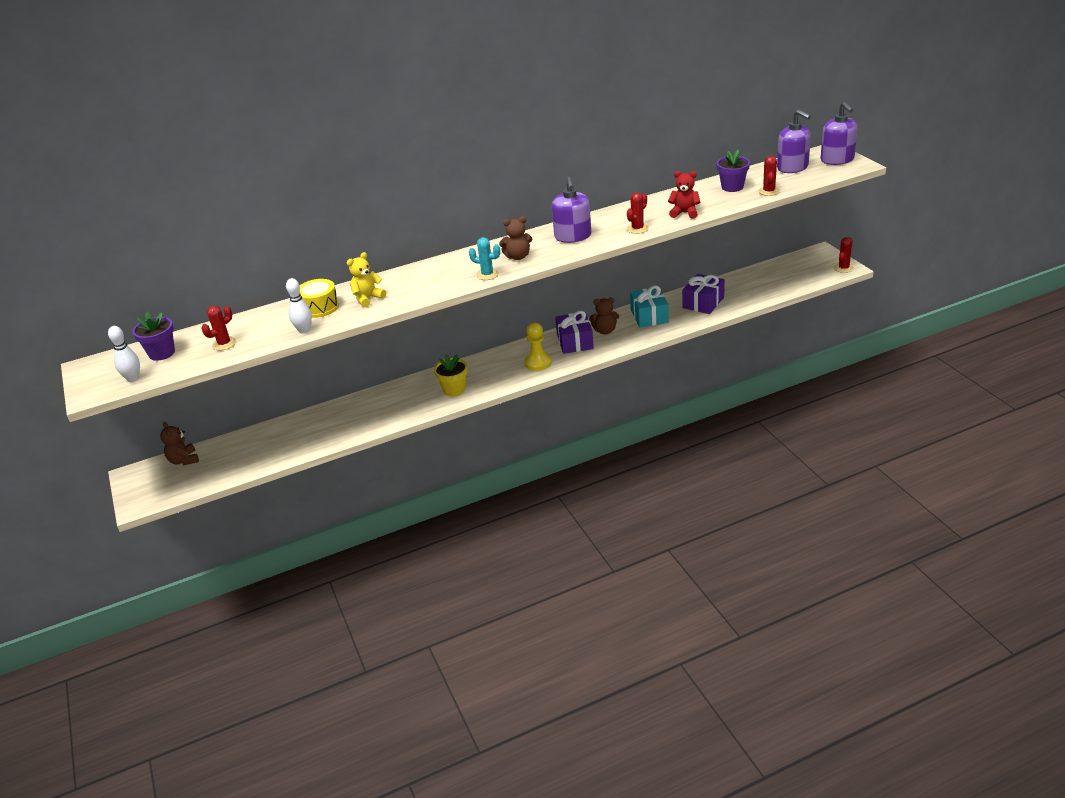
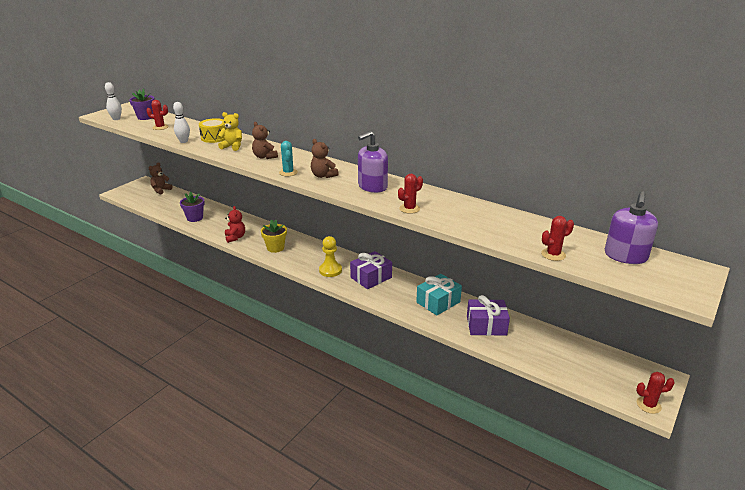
camera: 55 degrees right, 5 degrees down
(605, 331) = (397, 287): brown teddy bear -> brown teddy bear (264, 157)
(637, 229) = (409, 209): red cactus -> red cactus turned 45 degrees counterclockwise
(684, 213) = (460, 222): red teddy bear -> red teddy bear (235, 237)
(732, 187) = (539, 233): purple flower pot -> purple flower pot (195, 218)
(837, 160) = (683, 280): purple soap dispenser -> none

